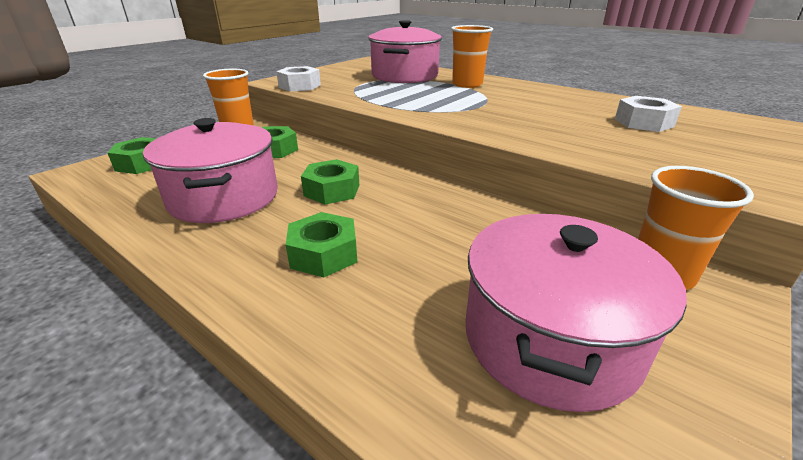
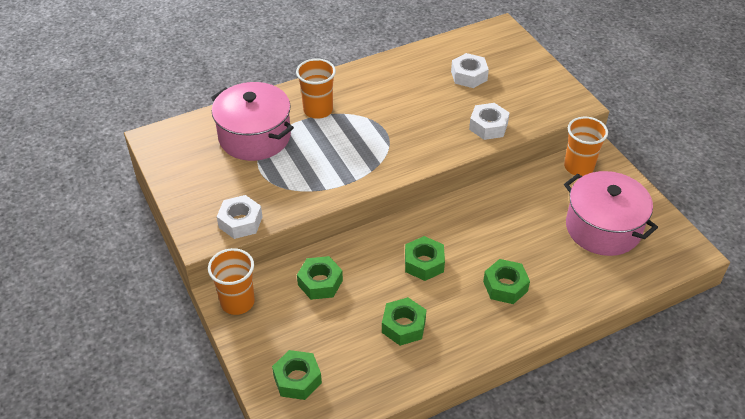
camera: 65 degrees left, 15 degrees up
(224, 198) = (403, 326): pink pot -> green nut
(577, 145) = (488, 126): none -> white nut

